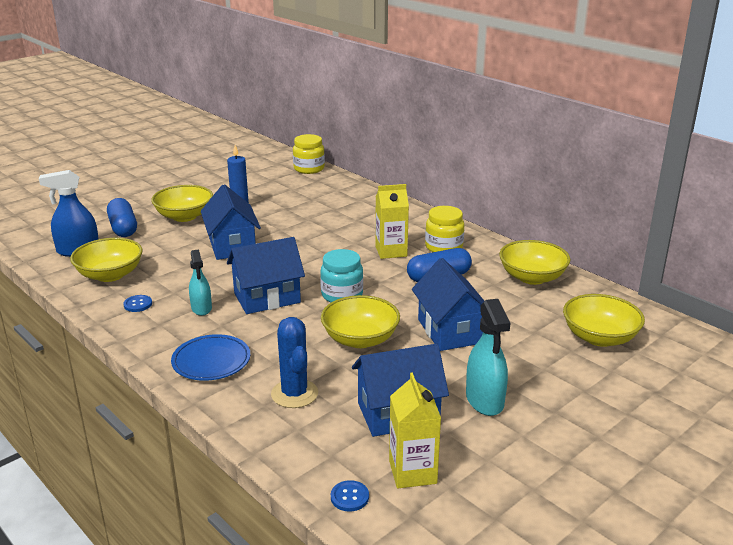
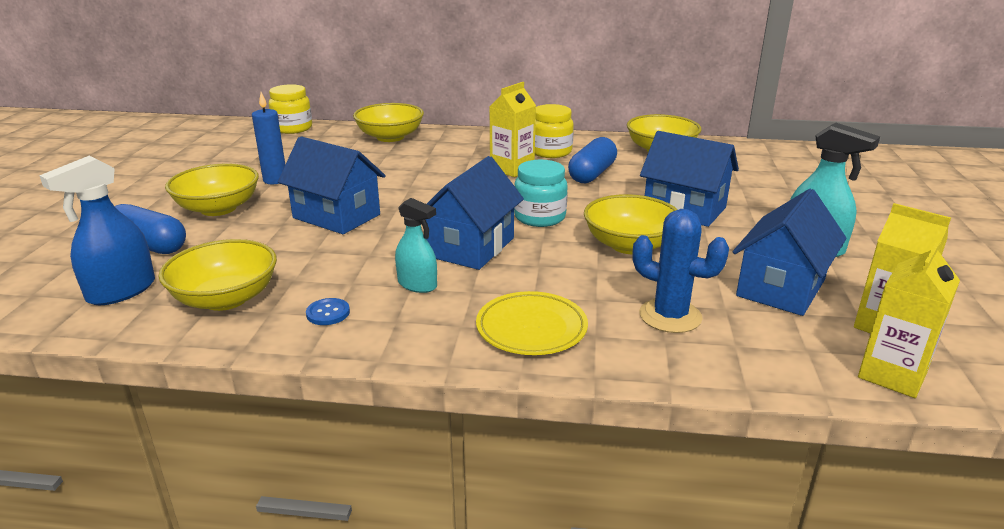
camera: 40 degrees left, 0 degrees up
(211, 361) = (531, 328): blue plate -> yellow plate
(349, 497) = (892, 375): blue button -> yellow carton
(599, 337) = (786, 173): yellow bowl -> yellow bowl (390, 137)

